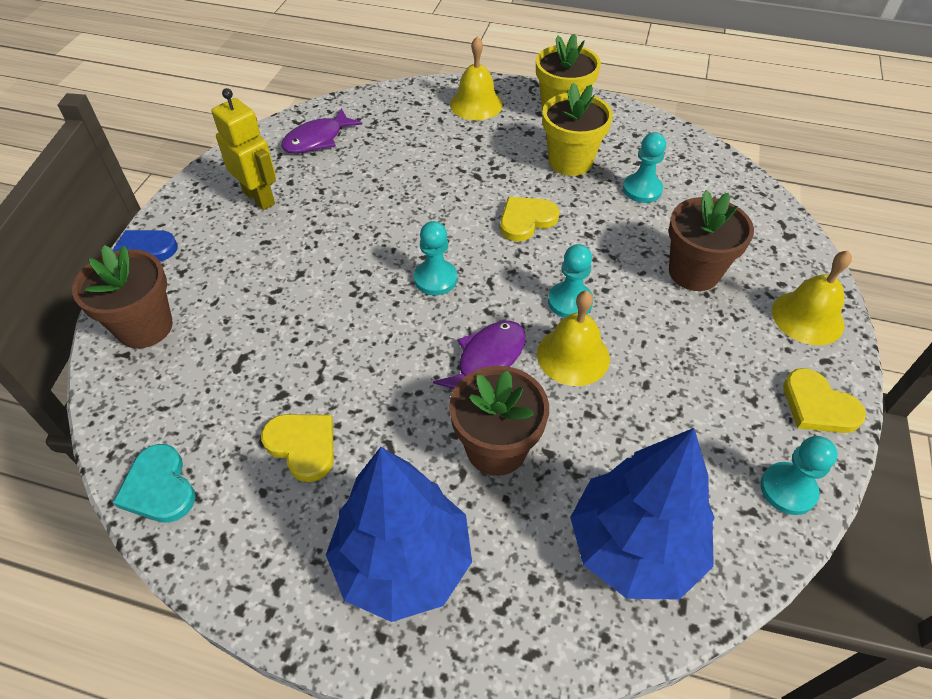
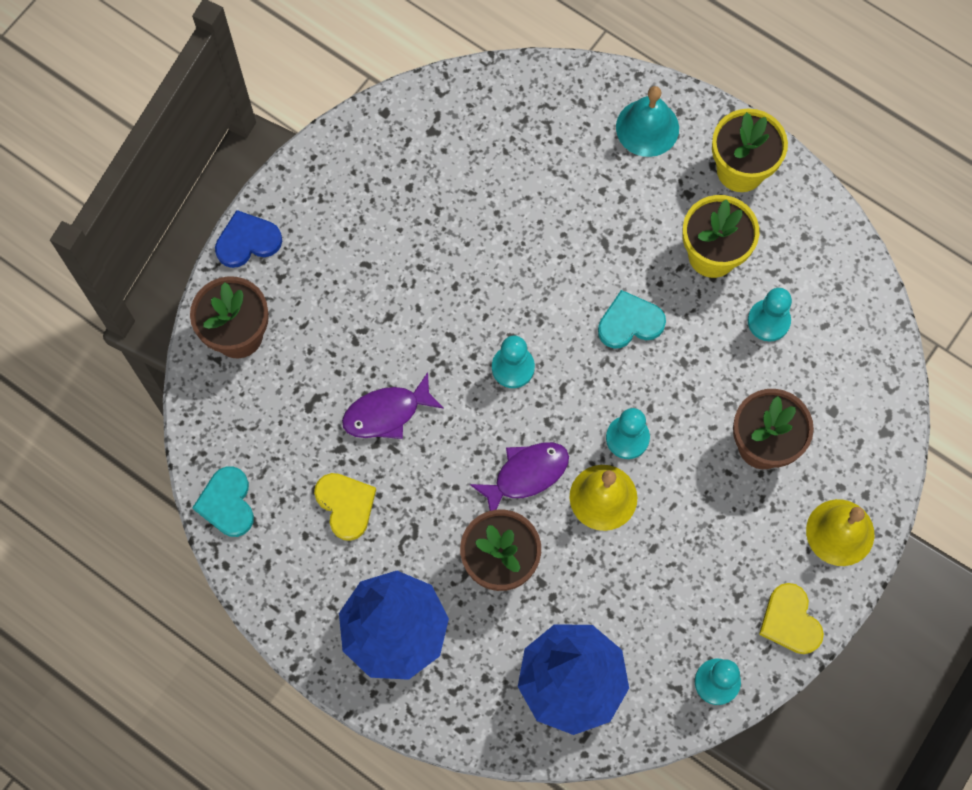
camera: 20 degrees right, 20 degrees up
(259, 198) = (373, 201): yellow robot -> none
(317, 139) = (454, 130): purple fish -> purple fish (387, 413)
(476, 104) = (647, 127): yellow bell -> turquoise bell
(526, 220) = (630, 322): yellow heart -> turquoise heart

